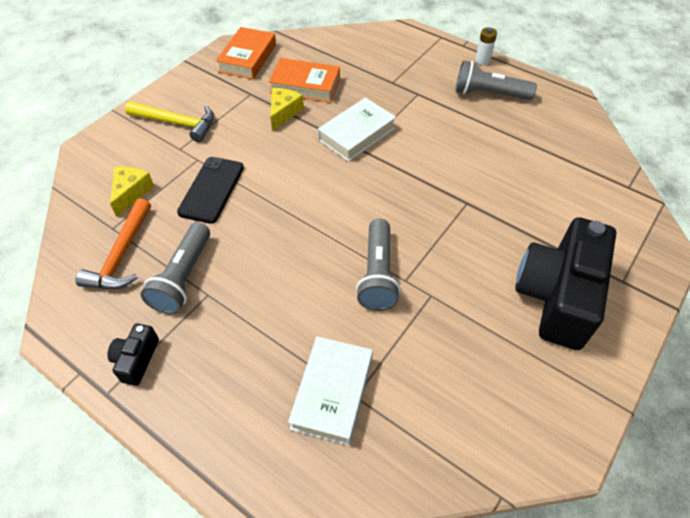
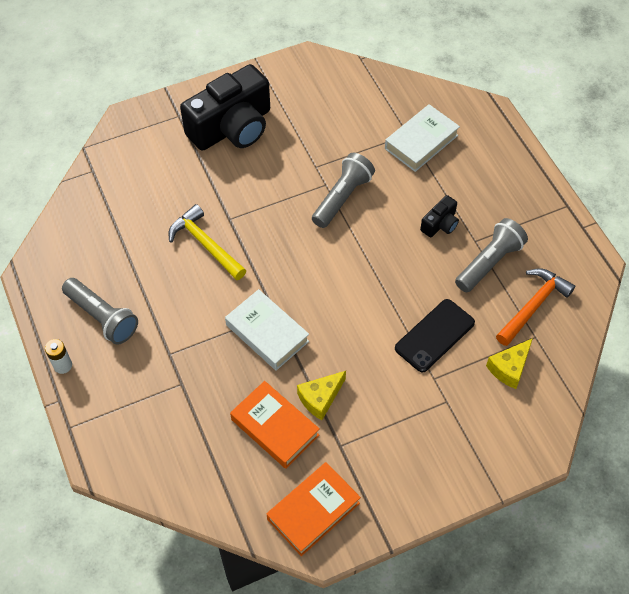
camera: 150 degrees left, 5 degrees up
(136, 359) = (541, 218): black camera -> black camera (440, 224)
(177, 123) = (436, 439): yellow hammer -> yellow hammer (205, 244)
(356, 134) = (267, 333): white book -> white book turned 60 degrees clockwise

